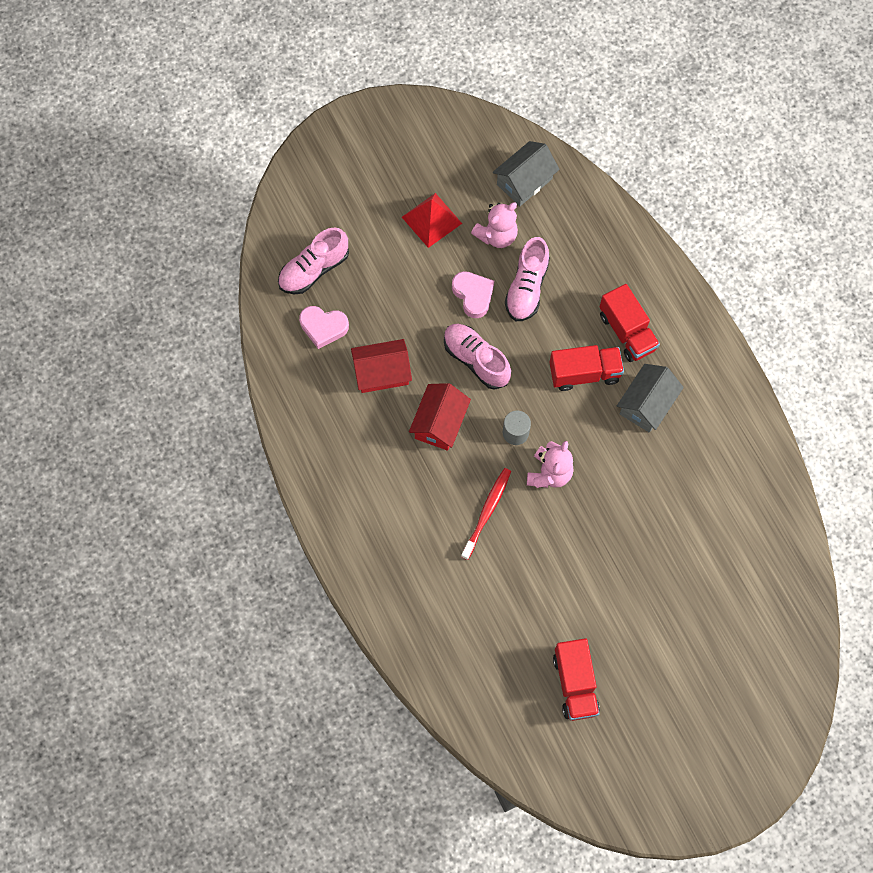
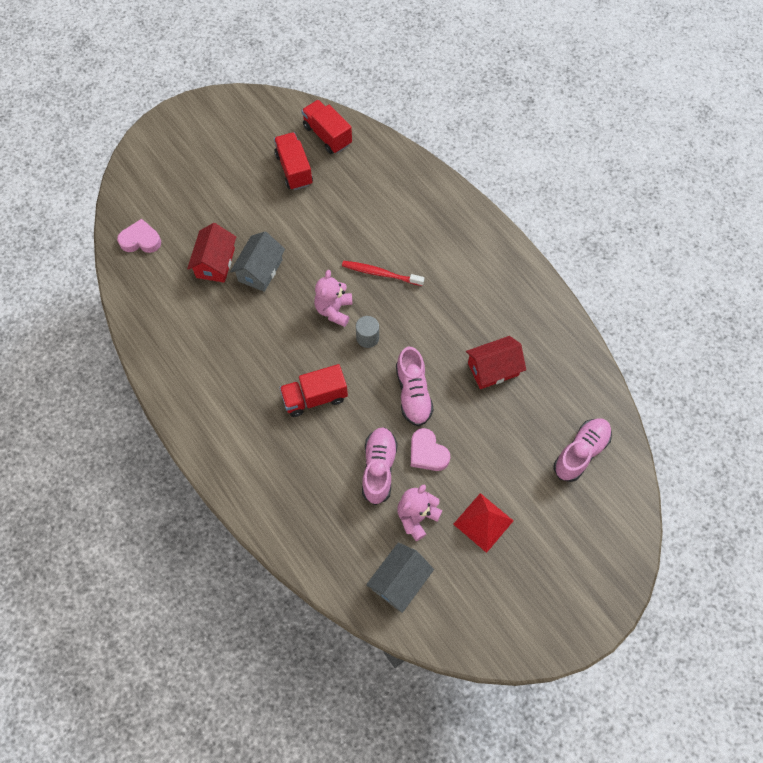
camera: 170 degrees right, 5 degrees down
(323, 327) = (555, 400): pink heart -> pink heart (141, 240)
(439, 423) = (433, 335): red house -> red house (215, 263)
(476, 360) = (413, 393): pink shoe -> pink shoe turned 45 degrees clockwise
(487, 511) = (380, 273): red toothbrush -> red toothbrush turned 90 degrees clockwise
(627, 332) = (280, 441): red truck -> red truck (327, 135)
(646, 404) = (257, 379): grey house -> grey house (260, 270)

